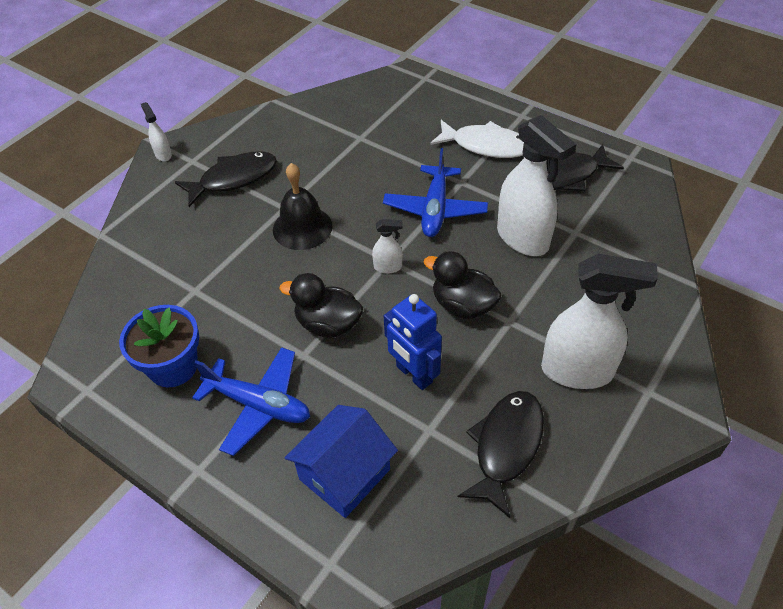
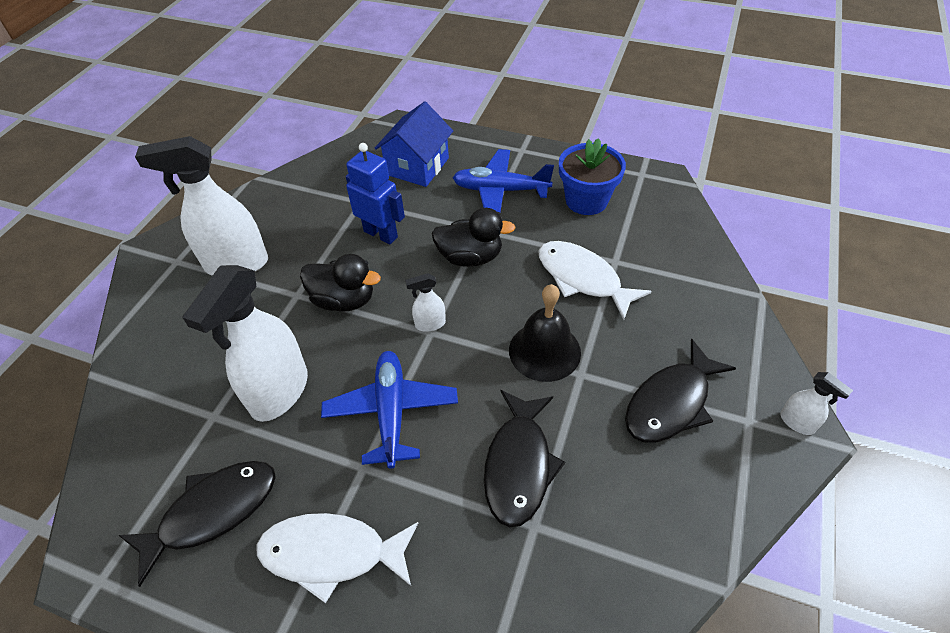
camera: 165 degrees right, 0 degrees up
(235, 279) = (582, 278): none -> white fish
(506, 446) = (300, 202): black fish -> black fish (519, 465)
(523, 238) = (279, 392): white spray bottle -> white spray bottle turned 105 degrees counterclockwise

